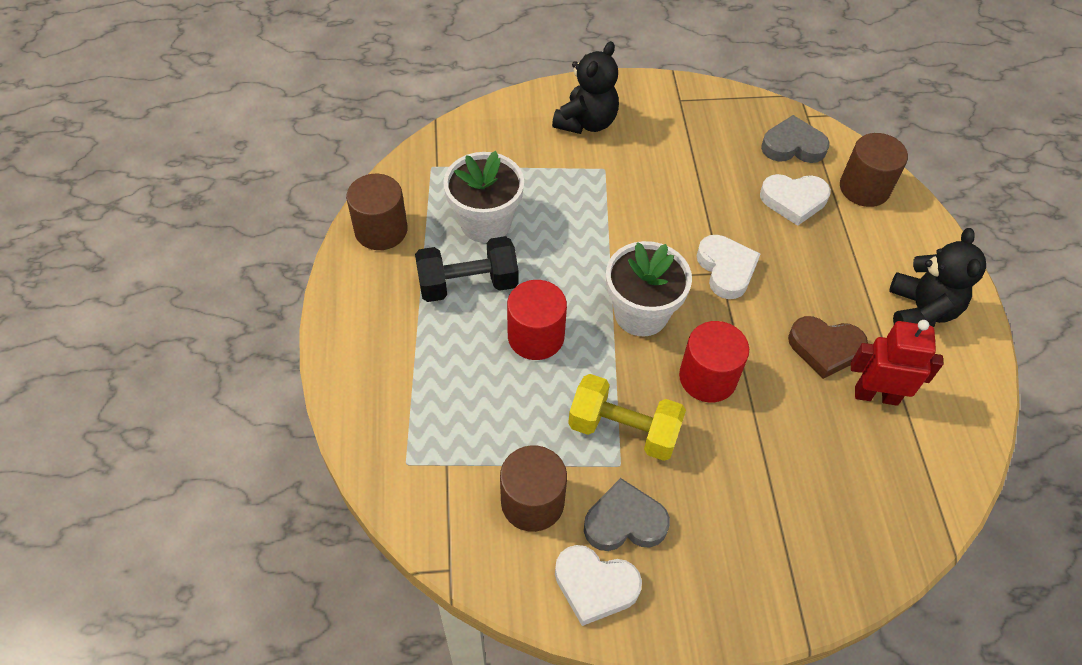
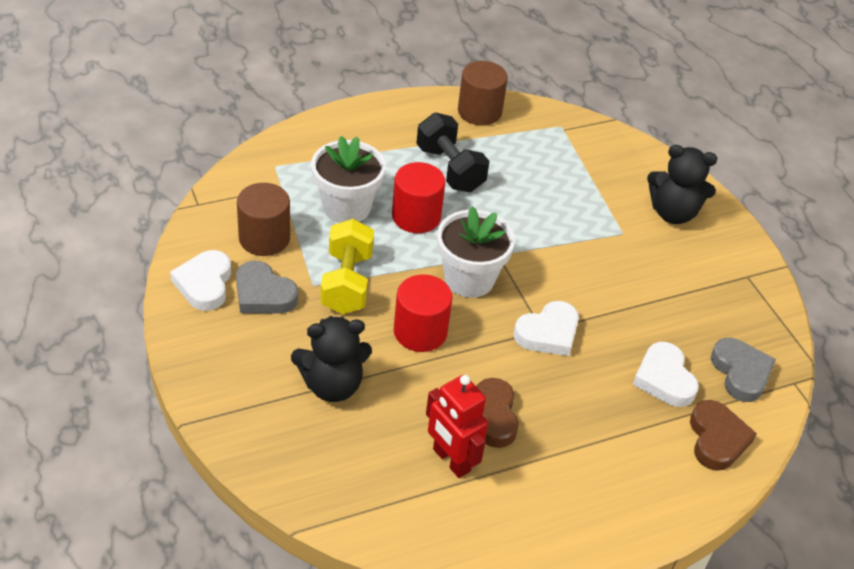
camera: 70 degrees right, 10 degrees down
(485, 223) = (518, 168): white flower pot -> white flower pot (346, 207)
(624, 521) = (263, 294): grey heart -> grey heart turned 150 degrees clockwise
(864, 188) = (717, 439): brown cylinder -> brown heart
(876, 395) = (451, 460): red robot -> red robot turned 150 degrees clockwise
(921, 310) = (573, 496): black teddy bear -> black teddy bear (332, 385)

